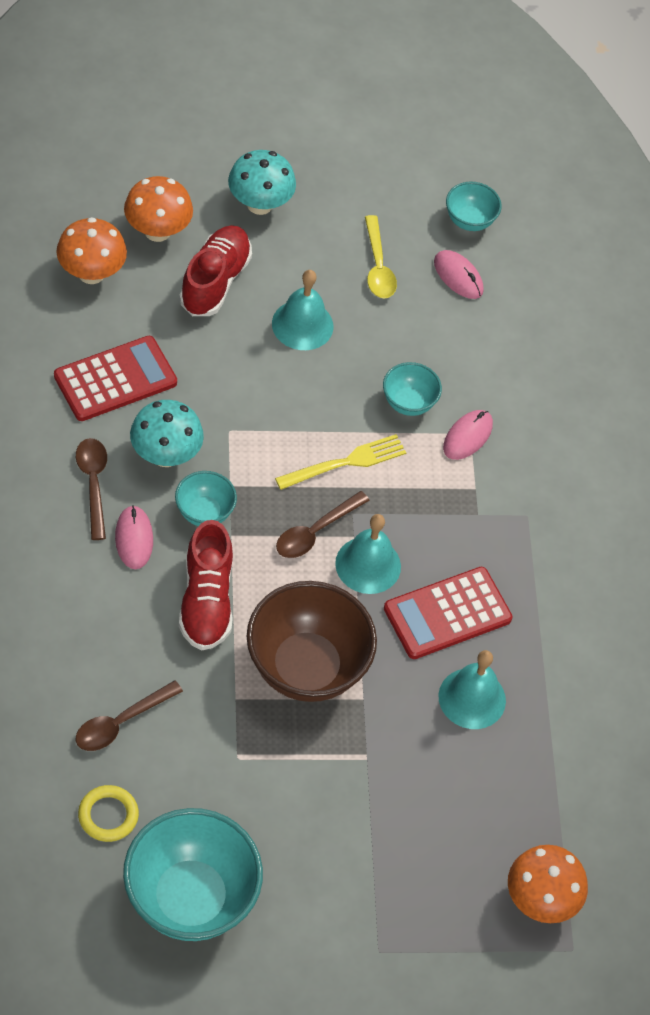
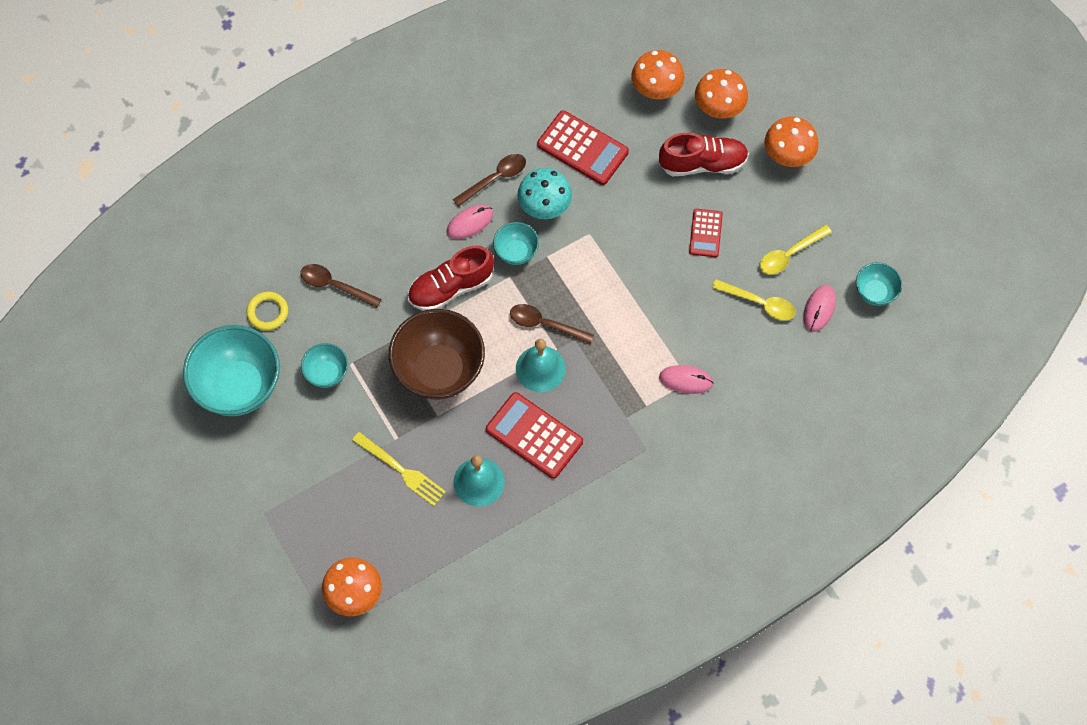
camera: 70 degrees right, 10 degrees up
(259, 204) = (787, 156): turquoise mushroom -> orange mushroom
(302, 325) = (705, 233): turquoise bell -> red calculator
(346, 462) = (612, 315): yellow fork -> yellow fork (402, 470)
(408, 403) = (687, 330): turquoise bowl -> turquoise bowl (327, 373)
(418, 323) = (759, 303): none -> yellow spoon

